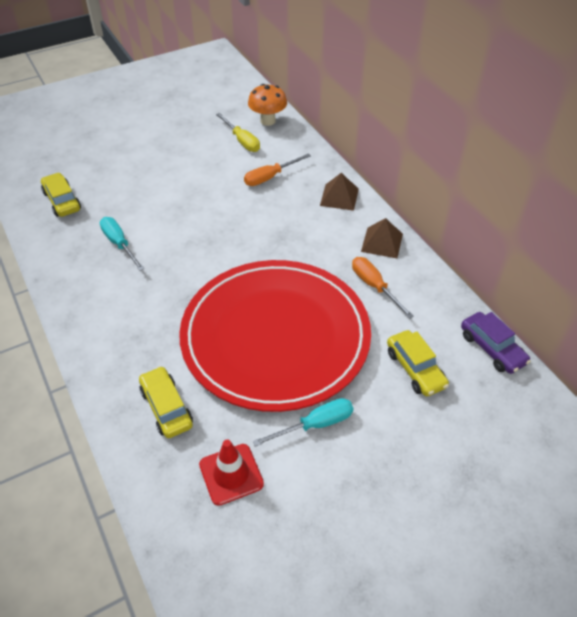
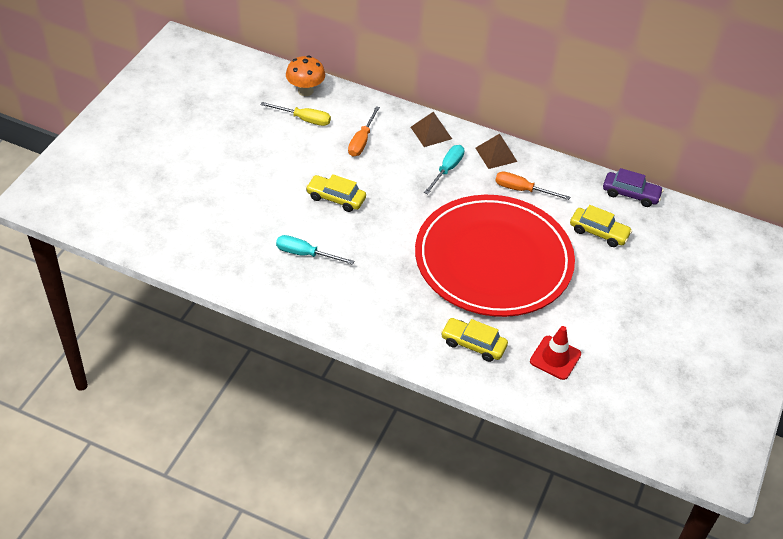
camera: 40 degrees left, 0 degrees up
(62, 201) = (213, 244): yellow car -> yellow car (336, 198)
(315, 425) = (574, 300): turquoise screwdriver -> turquoise screwdriver (447, 169)

